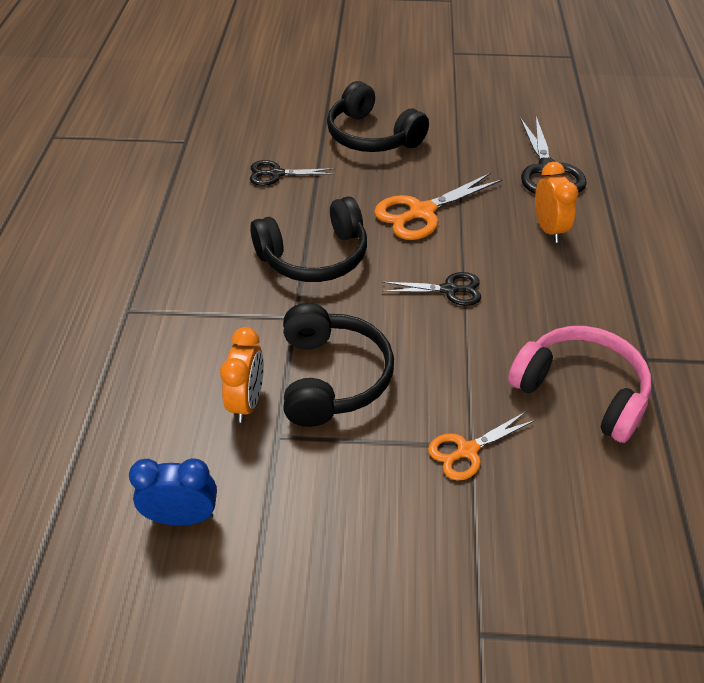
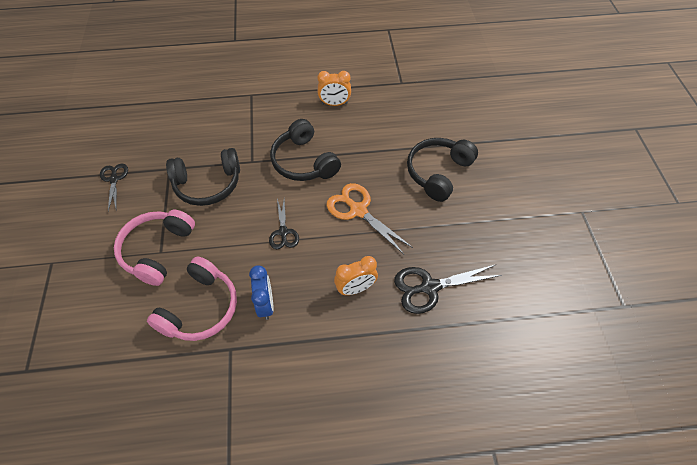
camera: 80 degrees right, 10 degrees up
(182, 517) = (124, 144): blue clock -> blue clock (266, 304)
(247, 402) = (190, 153): orange clock -> orange clock (334, 104)
(276, 174) = (380, 130): black scissors -> black scissors (114, 179)
(467, 450) = (157, 250): orange scissors -> pink headphones

